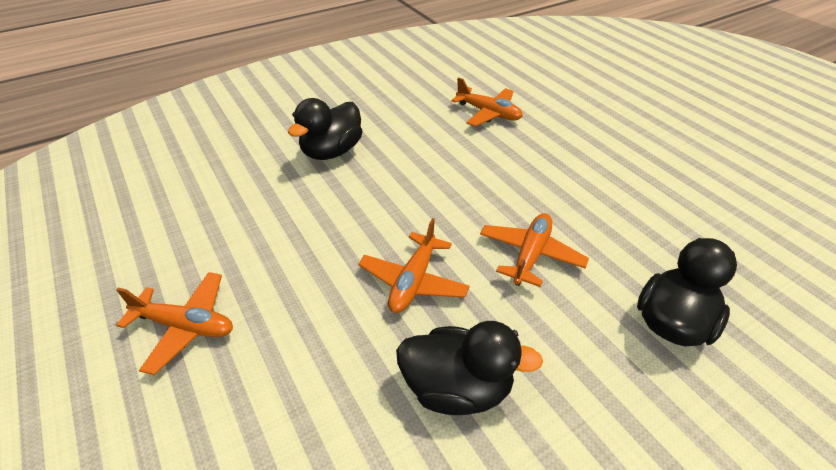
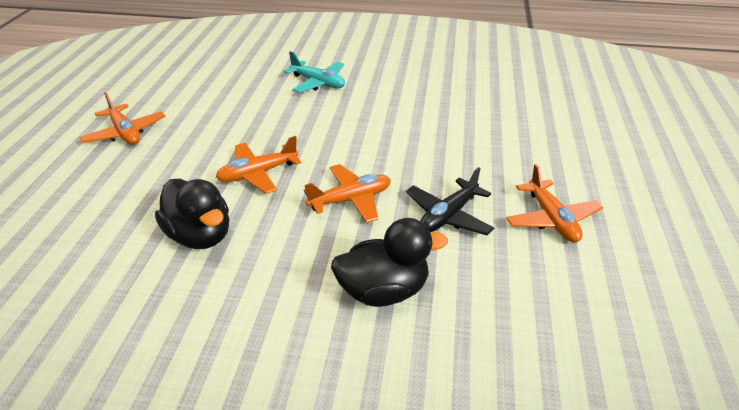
camera: 40 degrees right, 5 degrees down
(332, 152) = (318, 83): black duck -> turquoise plane
(488, 113) = (466, 104): orange plane -> orange plane (551, 219)
(616, 222) = (448, 216): none -> black plane

